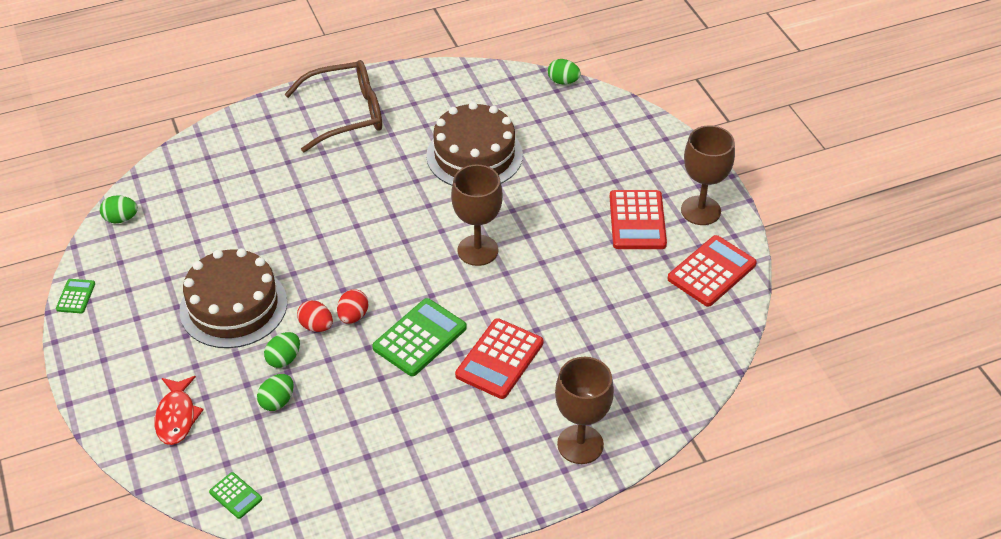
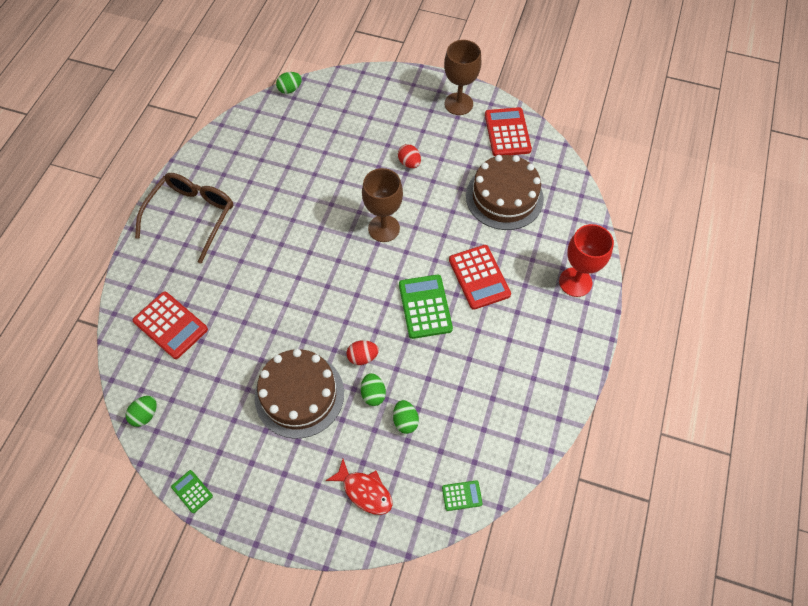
camera: 50 degrees left, 15 degrees up
(353, 316) = (374, 331): red egg -> red egg (409, 163)
(474, 155) = (303, 175): brown cake -> brown cake (504, 197)
(580, 444) = (575, 282): brown goblet -> red goblet
(637, 220) = (437, 137): red calculator -> red calculator (170, 325)

